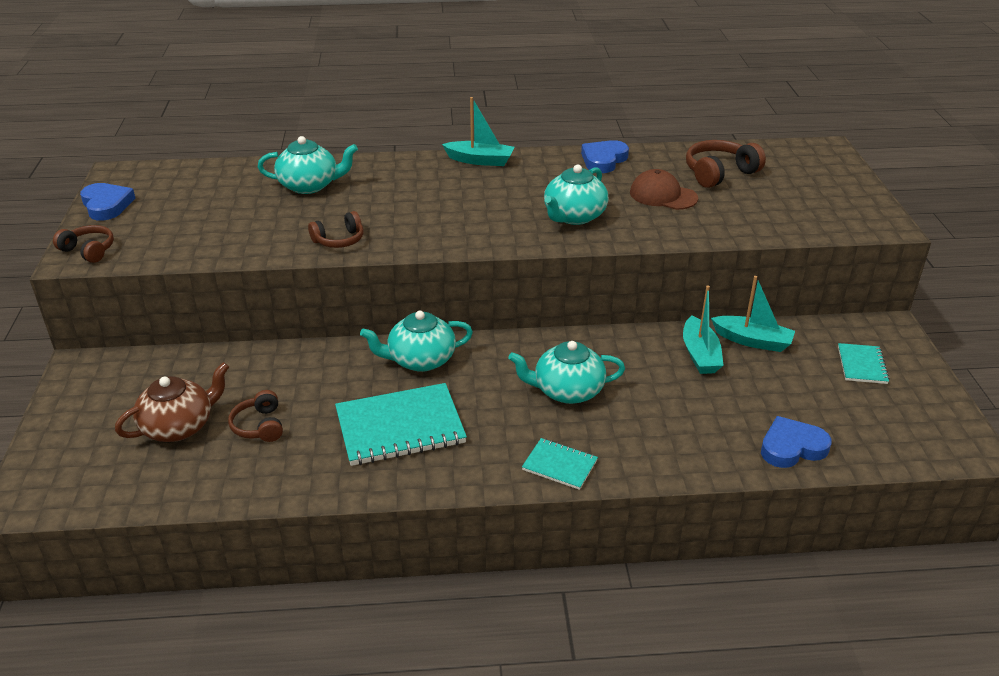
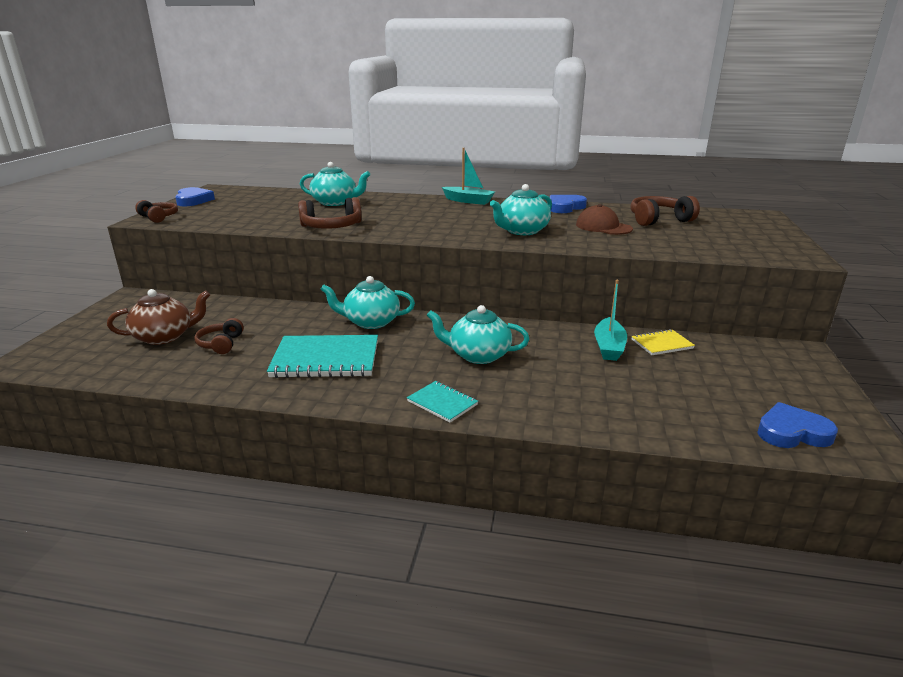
camera: 15 degrees right, 10 degrees down
(339, 240) = (332, 227): brown headphones -> brown headphones, size x1.54
(752, 341) = (662, 344): turquoise boat -> yellow notebook
(792, 447) = (672, 422): blue heart -> blue heart (792, 432)
(862, 365) = (765, 373): turquoise notebook -> none

